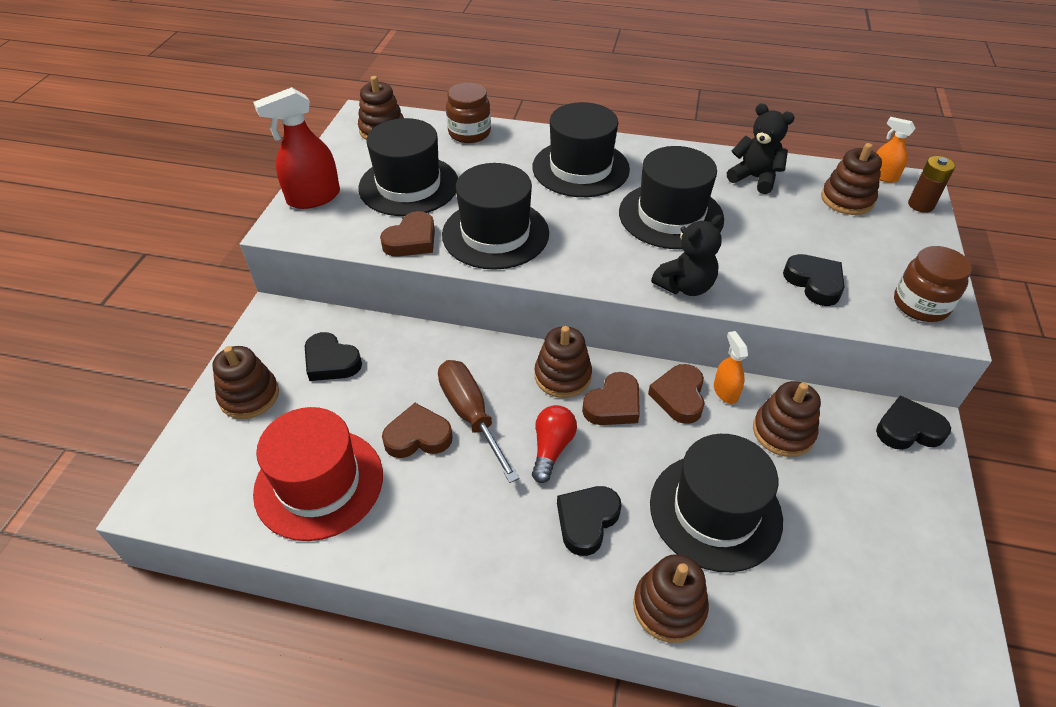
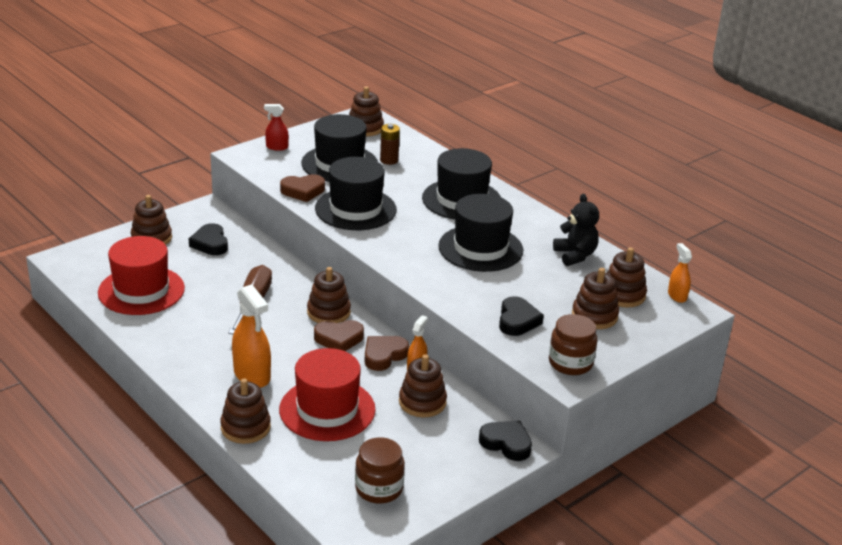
camera: 35 degrees right, 15 degrees down
(313, 198) = (277, 147): red spray bottle -> red spray bottle, size x0.56
(418, 436) = (213, 297): brown heart -> none
(469, 133) = (418, 151): brown jar -> brown jar (379, 488)
(551, 448) = (276, 338): red light bulb -> none
(586, 521) = (252, 375): black heart -> orange spray bottle
(685, 286) = (430, 284): black teddy bear -> none
(715, 511) = (327, 409): black hat -> red hat
(861, 237) = (594, 316): none -> brown stacking toy
(920, 205) = (674, 322): brown battery -> brown battery (389, 160)

